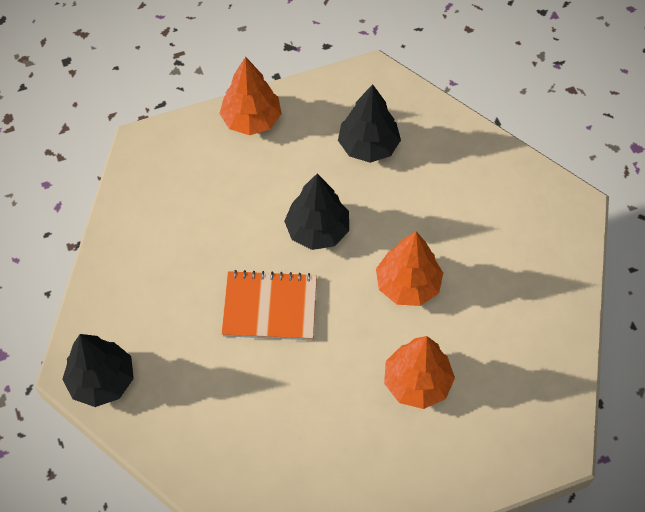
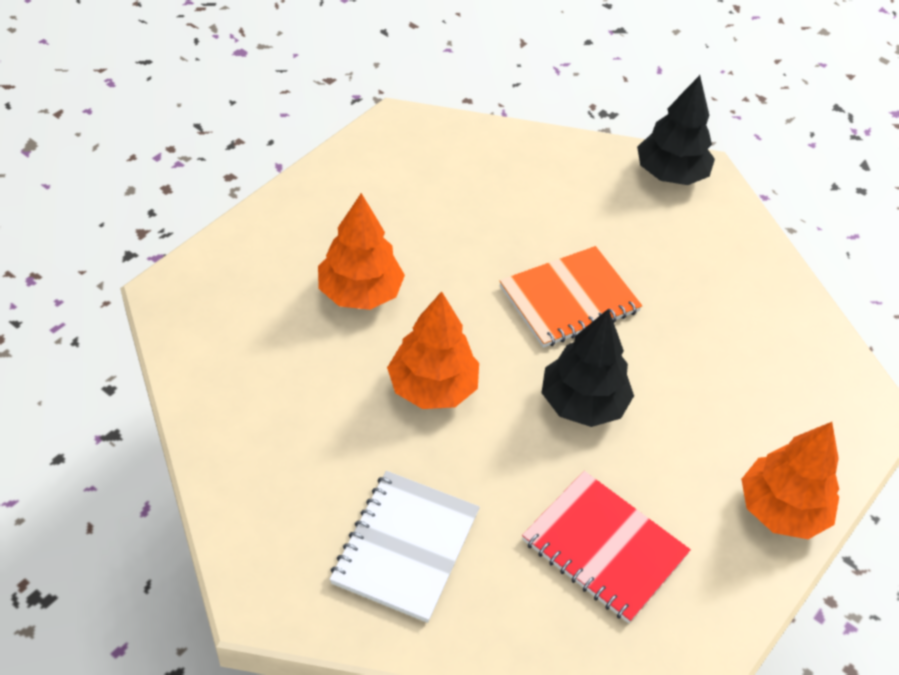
camera: 145 degrees right, 10 degrees down
(368, 146) = (604, 548): black tree -> red notebook
(480, 196) = (405, 547): none -> white notebook

